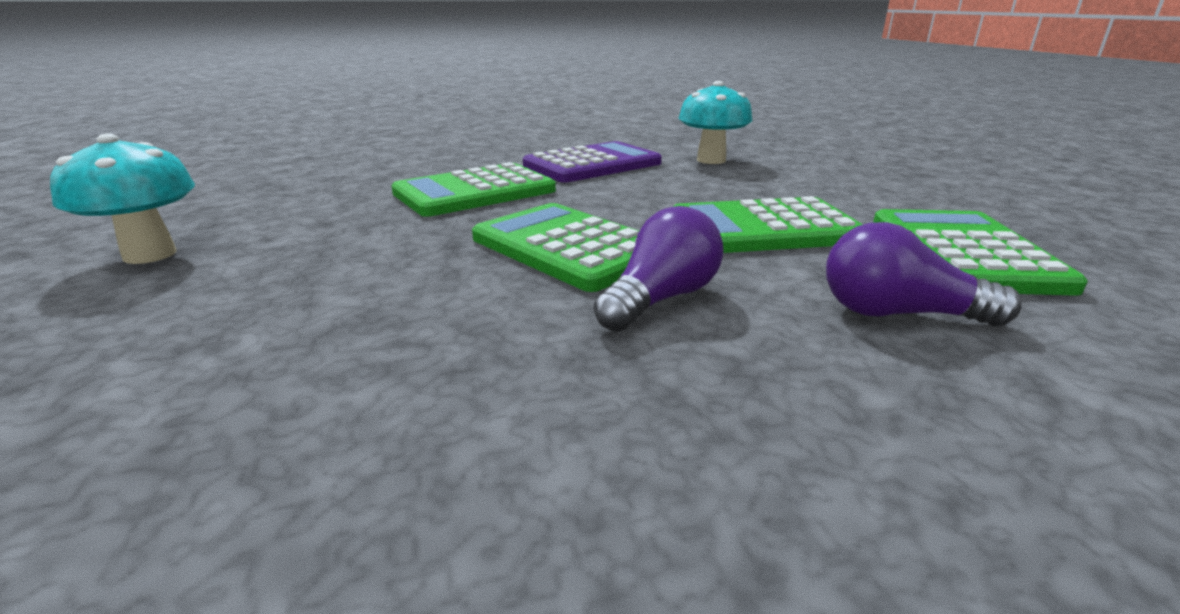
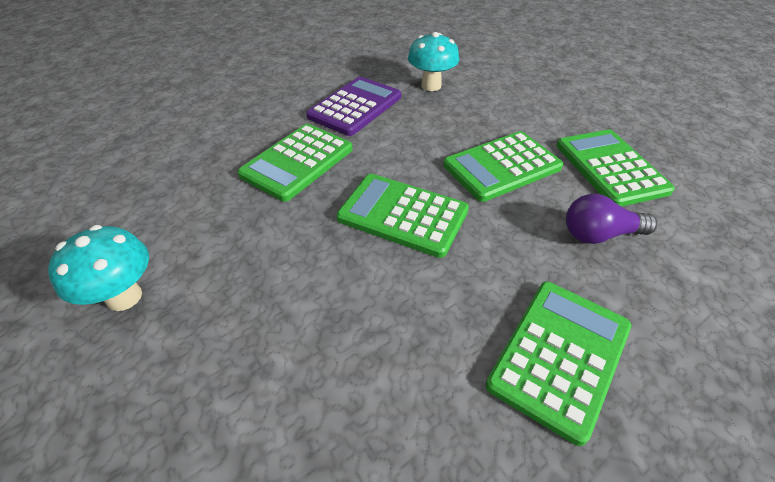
camera: 20 degrees left, 20 degrees up
(661, 299) = (482, 253): purple light bulb -> none
(710, 439) = (559, 355): none -> green calculator

